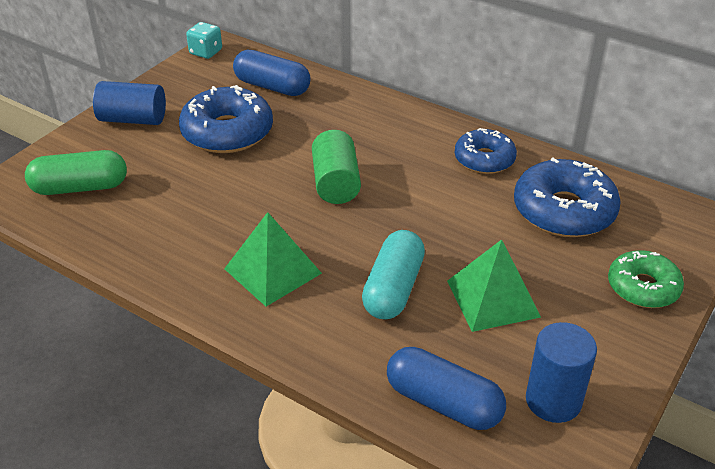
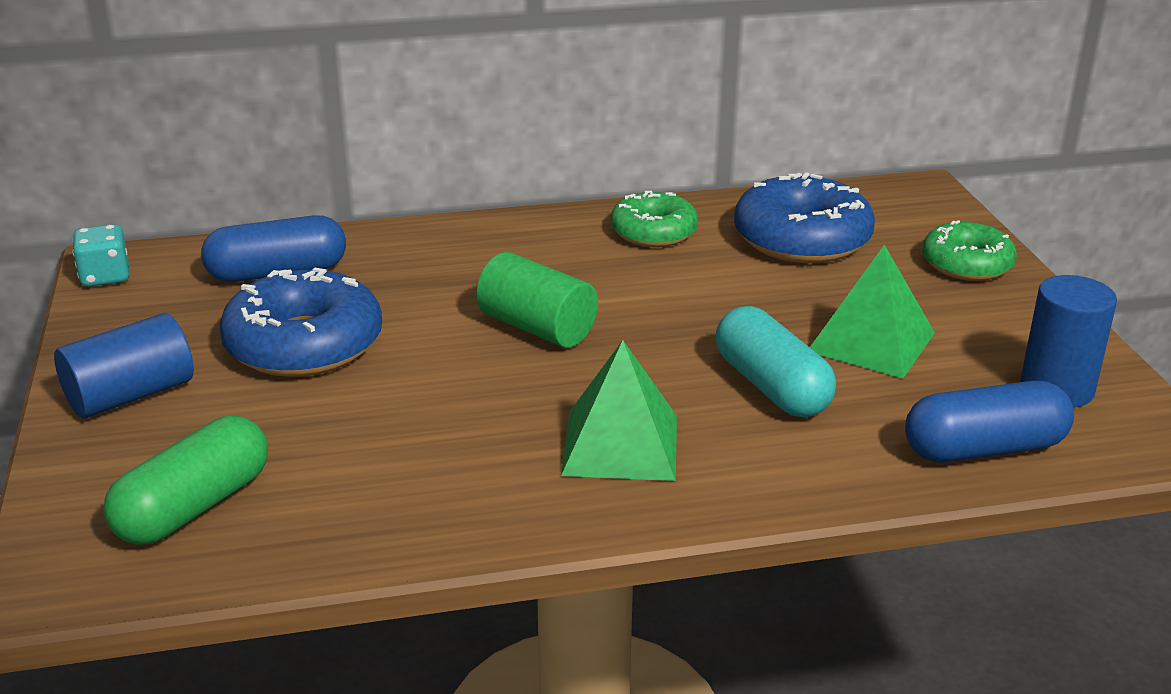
camera: 45 degrees left, 10 degrees down
(484, 159) = (653, 232): blue donut -> green donut

